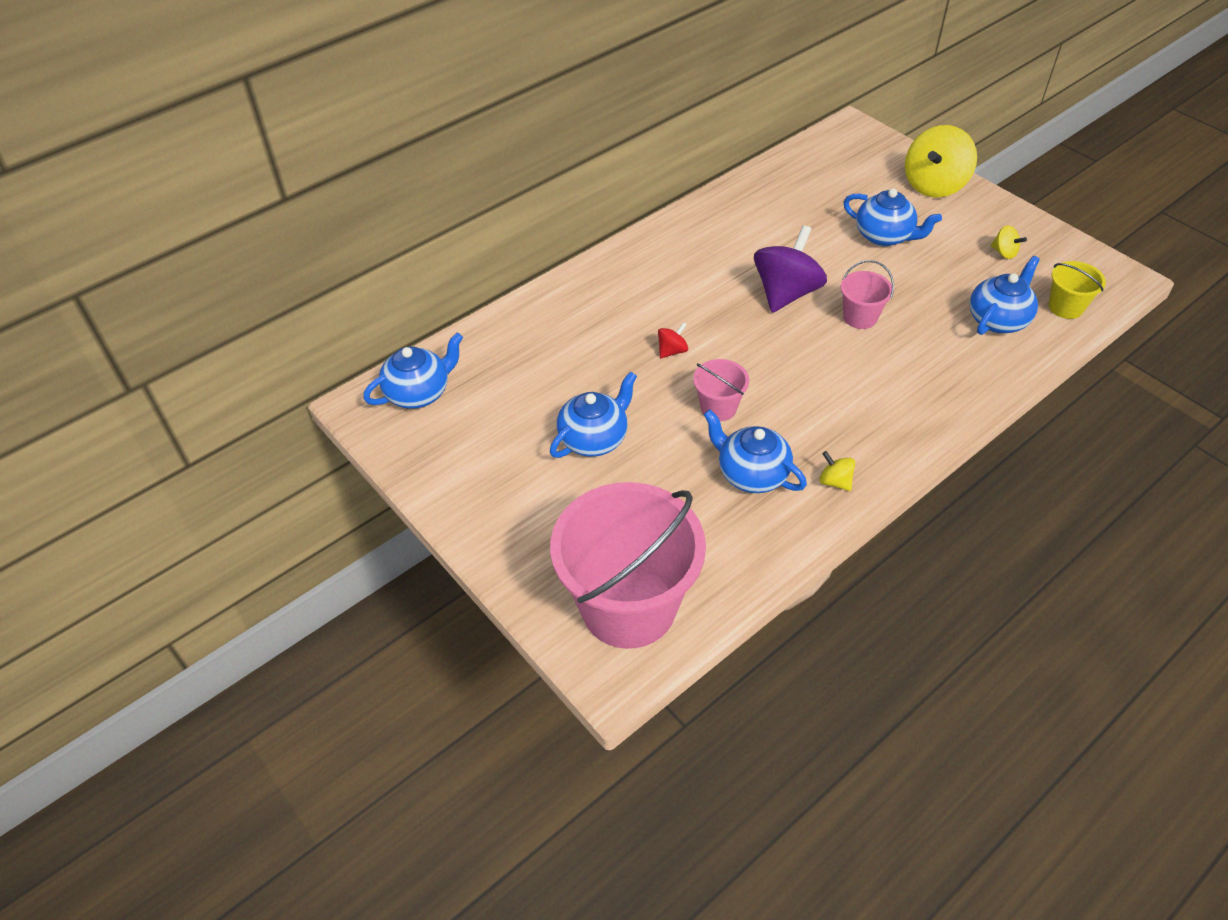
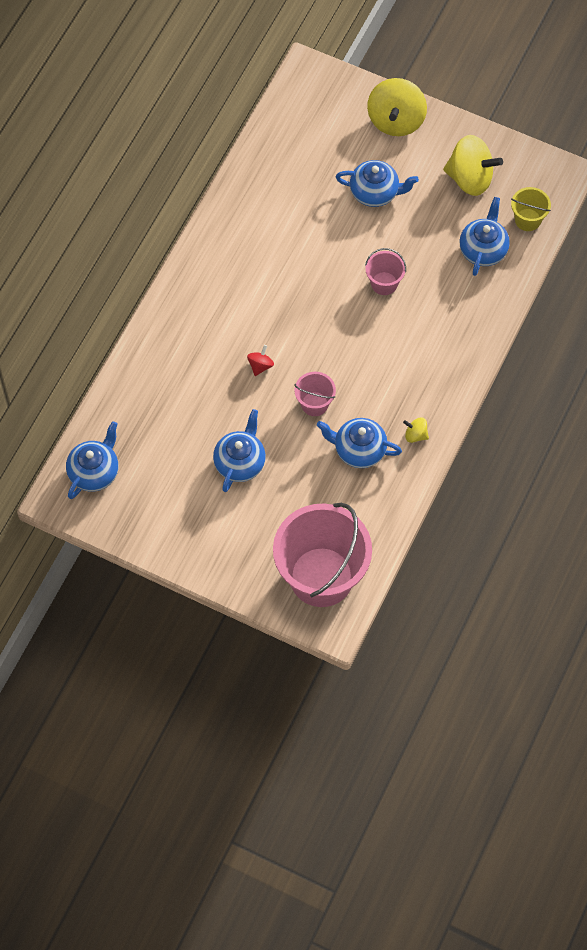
camera: 25 degrees left, 15 degrees up
(786, 293) = (321, 279): purple spinning top -> none
(1004, 253) = (470, 178): yellow spinning top -> yellow spinning top, size x2.22

